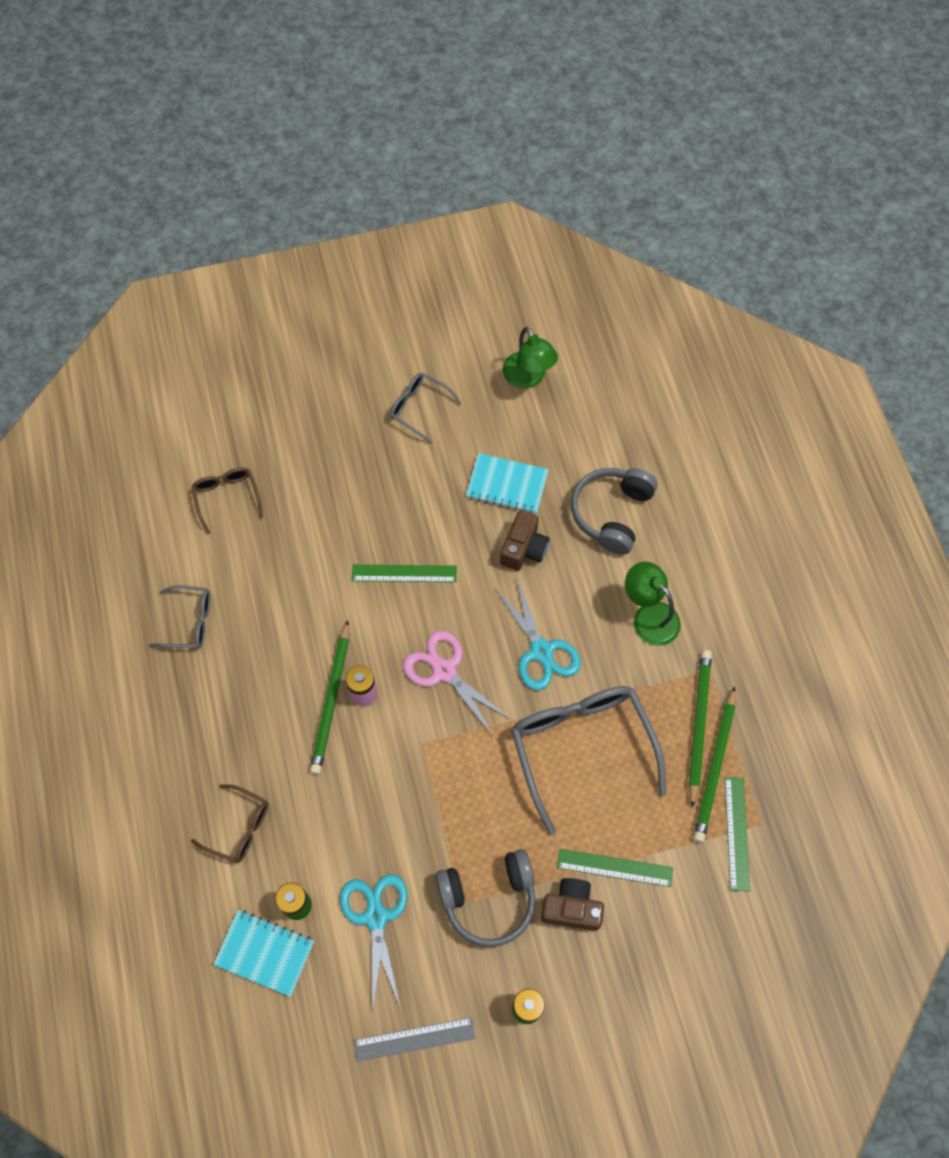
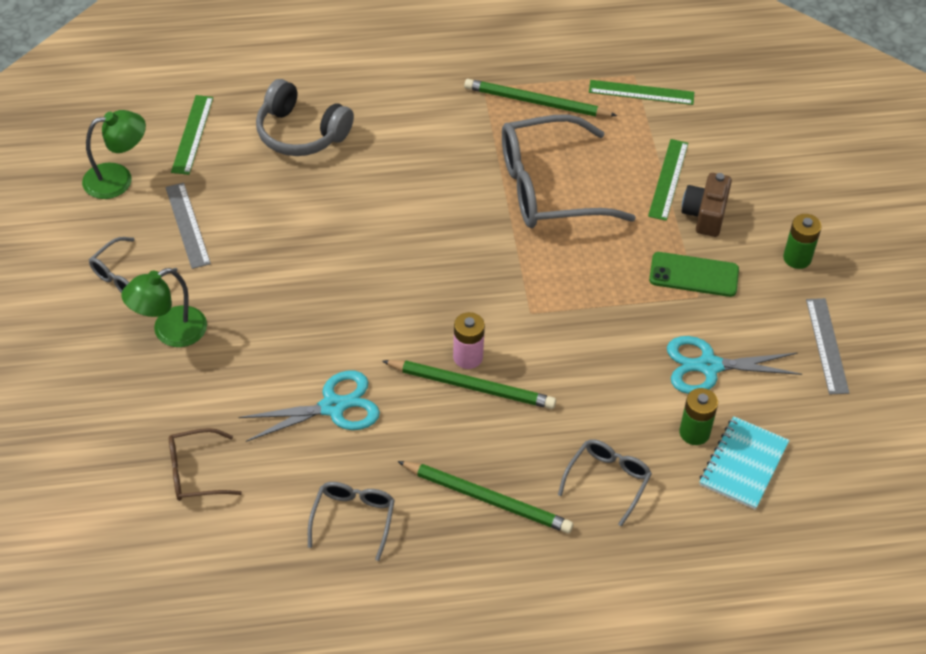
camera: 85 degrees left, 15 degrees down
(238, 827) = (607, 481): brown glasses -> grey glasses
(404, 573) = (333, 309): green ruler -> green ruler (192, 134)
(444, 671) = (453, 286): pink scissors -> none
(483, 441) = (187, 225): none -> grey ruler
(488, 898) = (694, 275): grey headphones -> green phone
(507, 485) = (246, 211): turquoise notebook -> none
(524, 548) = (325, 206): brown camera -> none
(541, 651) = (443, 206): turquoise scissors -> turquoise scissors (333, 407)
(649, 616) = (420, 121): green lamp -> green lamp (170, 332)
(715, 767) = (578, 97): green pencil -> green pencil (487, 499)

